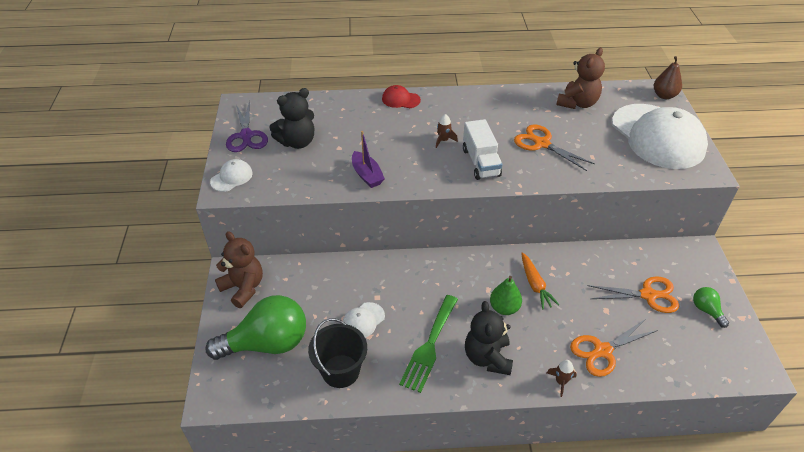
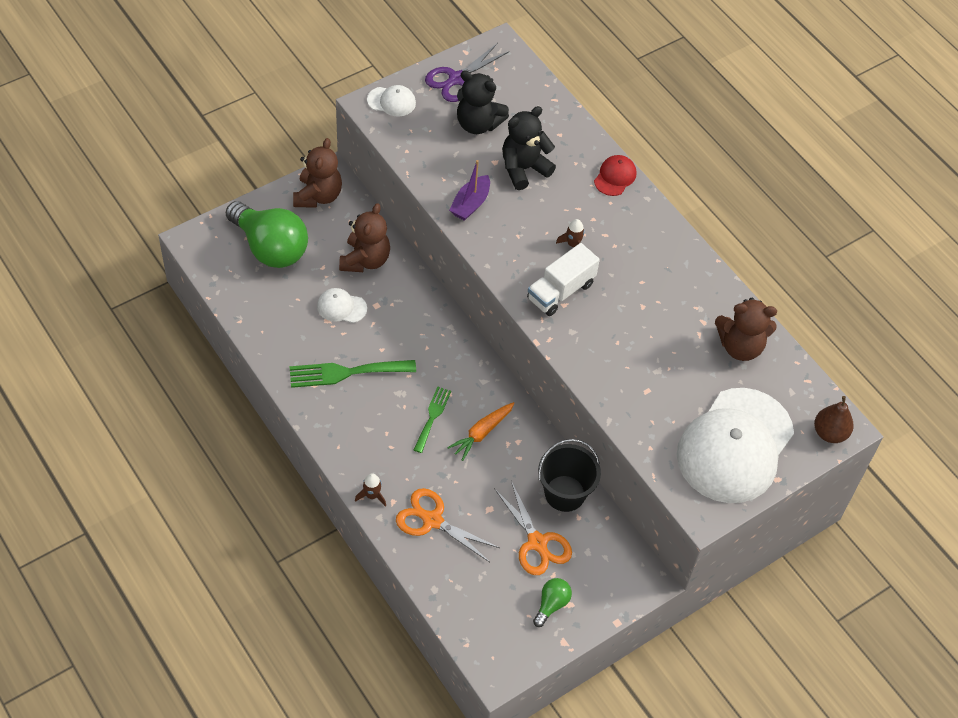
camera: 55 degrees right, 10 degrees up
(329, 285) = (365, 260): none -> brown teddy bear
(340, 371) = (276, 317): black bucket -> black bucket (565, 493)
(400, 99) = (615, 177): red cap -> red cap turned 45 degrees clockwise
(487, 357) = (362, 425): black teddy bear -> black teddy bear (523, 169)
(504, 308) = (432, 417): green pear -> green fork
(542, 144) = (634, 336): orange scissors -> none

